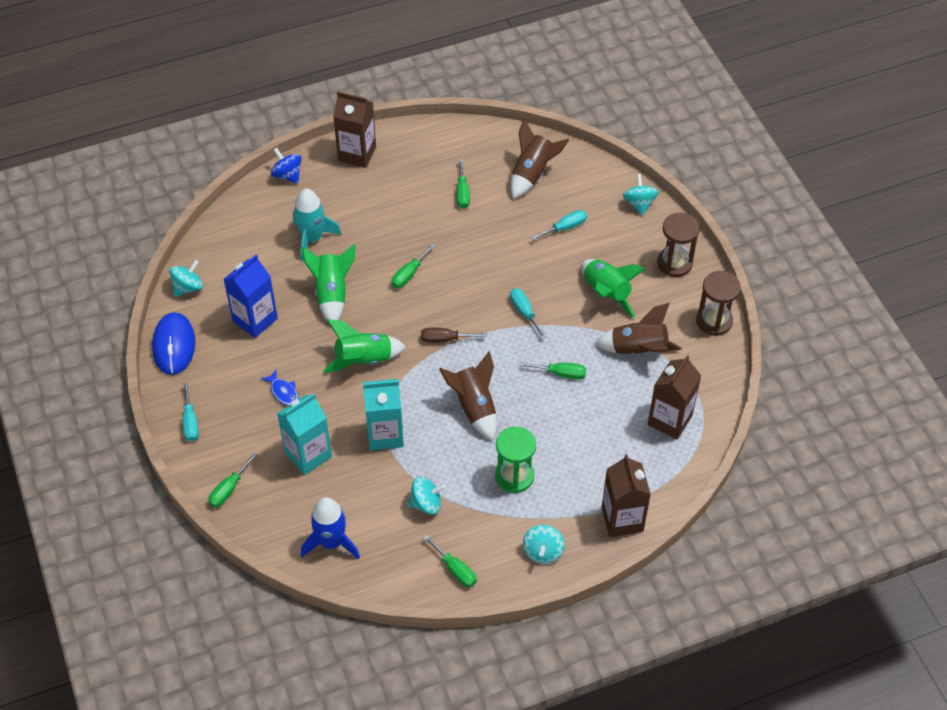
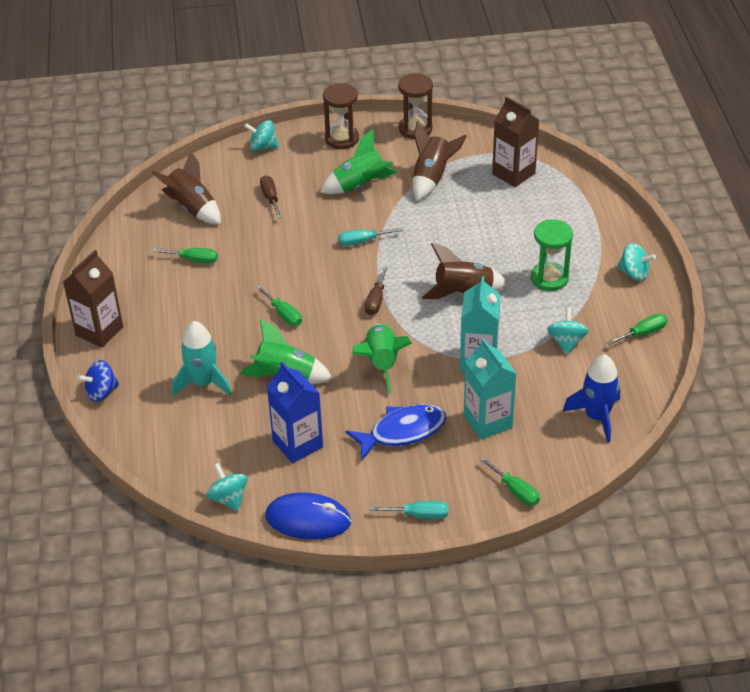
camera: 75 degrees left, 10 degrees down
(283, 392) = (402, 431): blue fish -> blue fish, size x1.92
(561, 373) = (442, 230): green screwdriver -> none
(565, 227) = (270, 198): turquoise screwdriver -> brown screwdriver
(622, 519) = (609, 220): brown carton -> none

